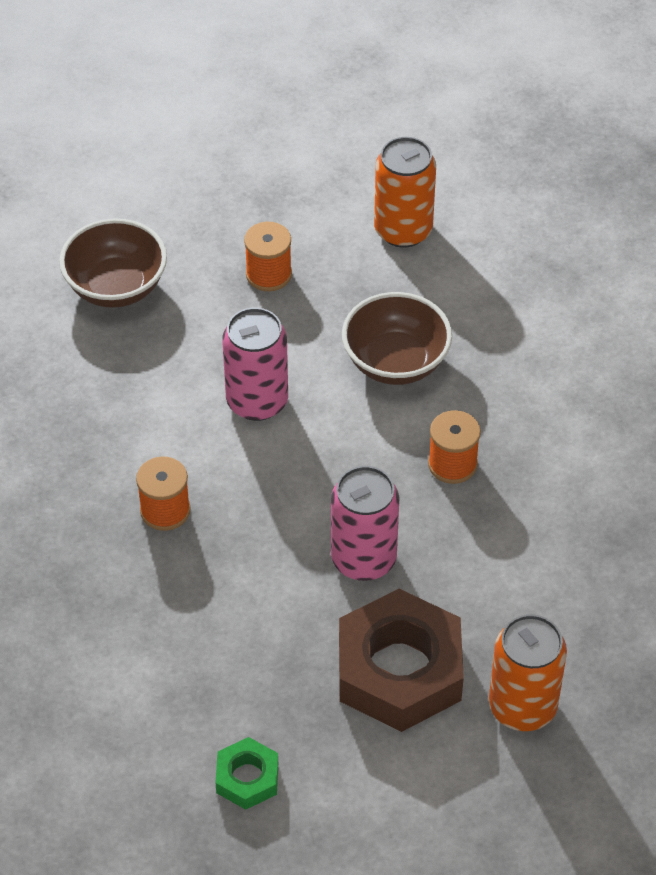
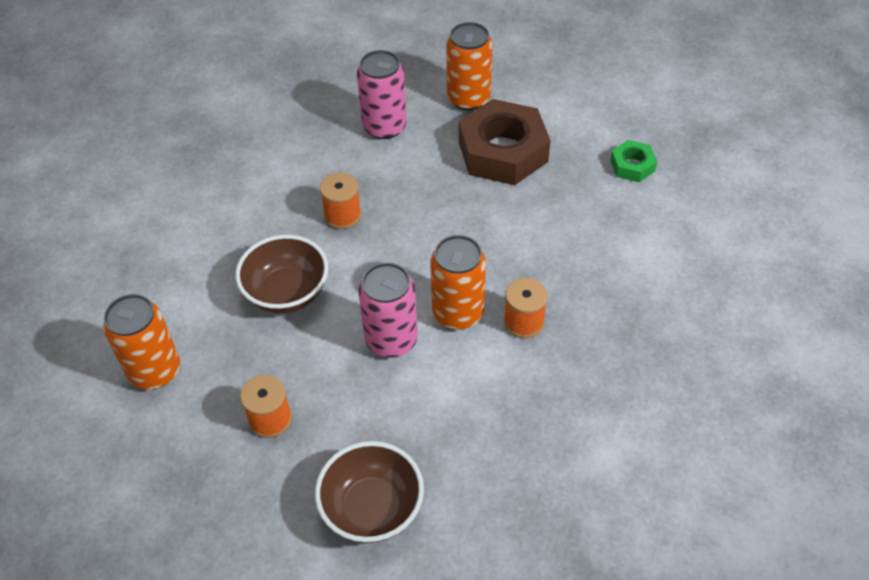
camera: 130 degrees left, 0 degrees up
(231, 469) = (458, 312): none -> orange can
(363, 559) = (451, 209): pink can -> pink can (384, 127)

